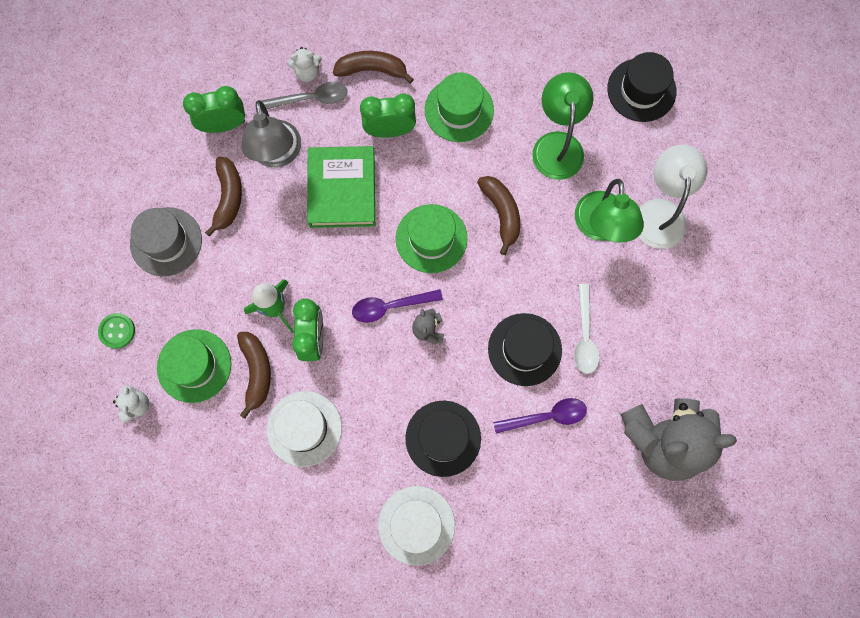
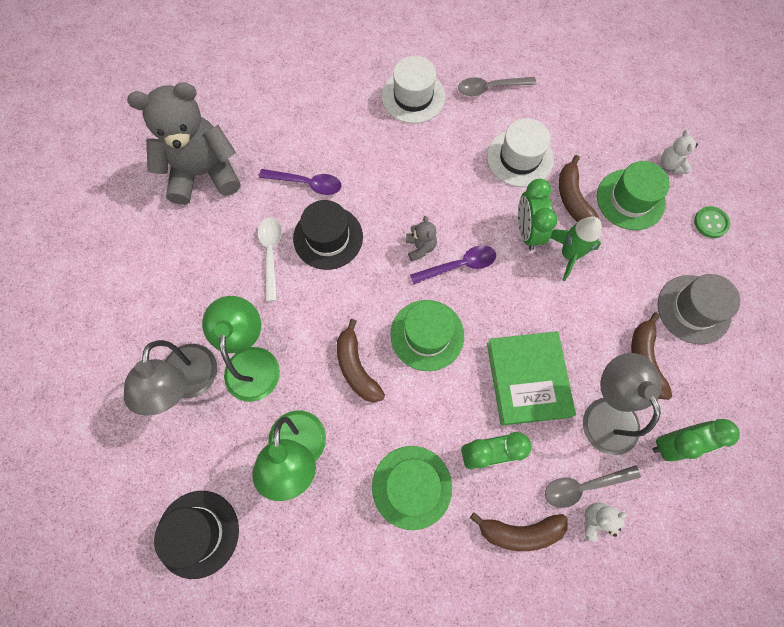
camera: 175 degrees right, 5 degrees down
(321, 529) = (490, 88): none -> grey spoon
(443, 438) = (397, 160): black hat -> none
(546, 416) = (307, 183): purple spoon -> purple spoon turned 150 degrees counterclockwise
(660, 212) = (188, 383): white lamp -> grey lamp

